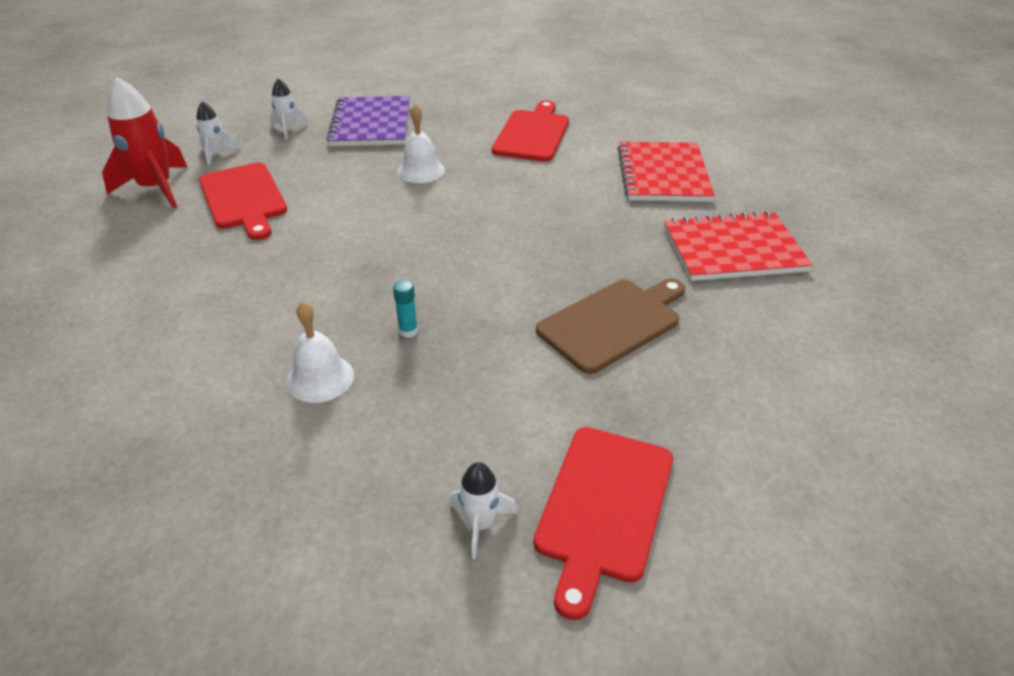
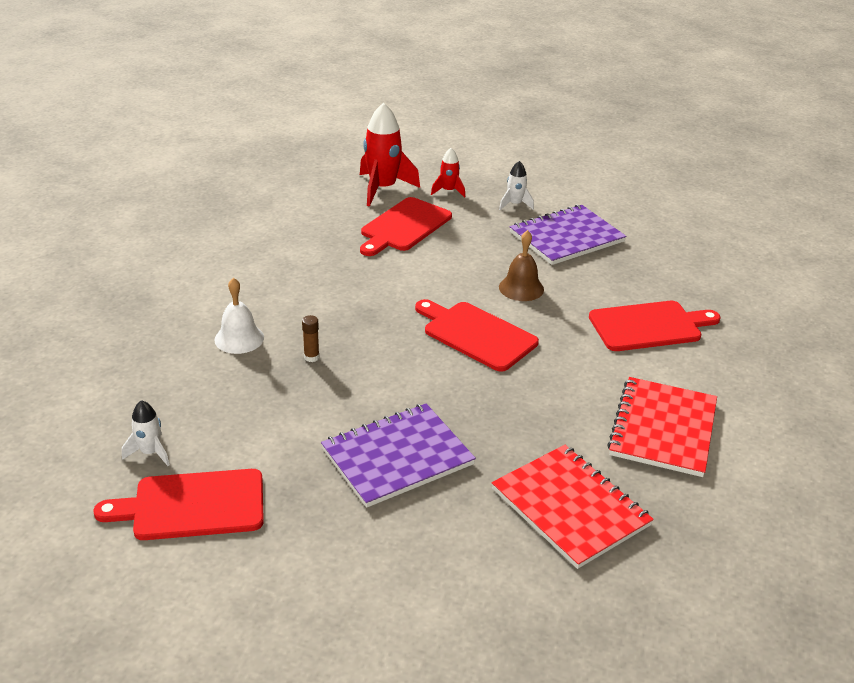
camera: 60 degrees right, 5 degrees down
(217, 154) = (448, 191): white rocket -> red rocket
(408, 331) = (311, 357): turquoise glue stick -> brown glue stick
(421, 171) = (521, 288): white bell -> brown bell
(466, 217) = (476, 334): none -> red cutting board
(613, 323) = (397, 457): brown cutting board -> purple notebook
(663, 174) = (663, 428): red notebook -> red notebook turned 45 degrees counterclockwise

